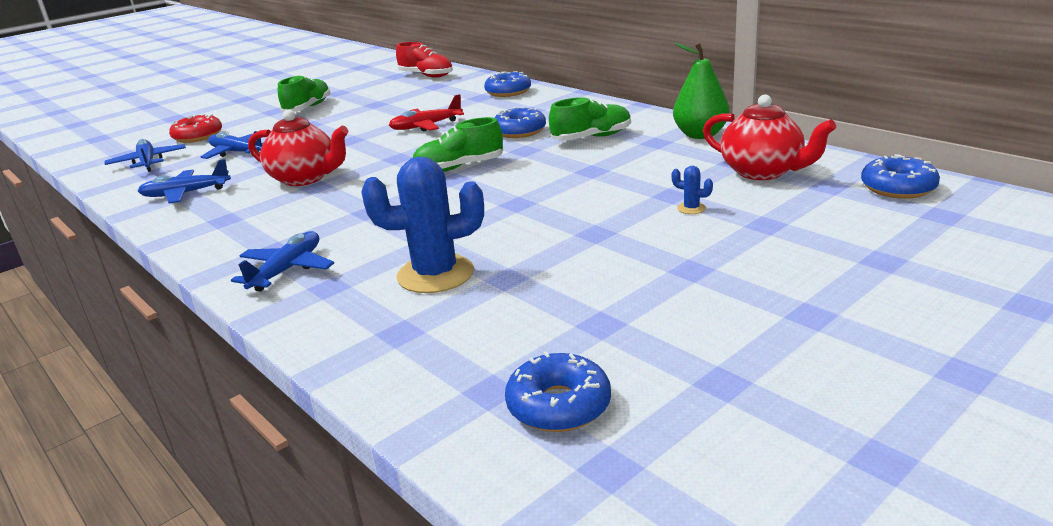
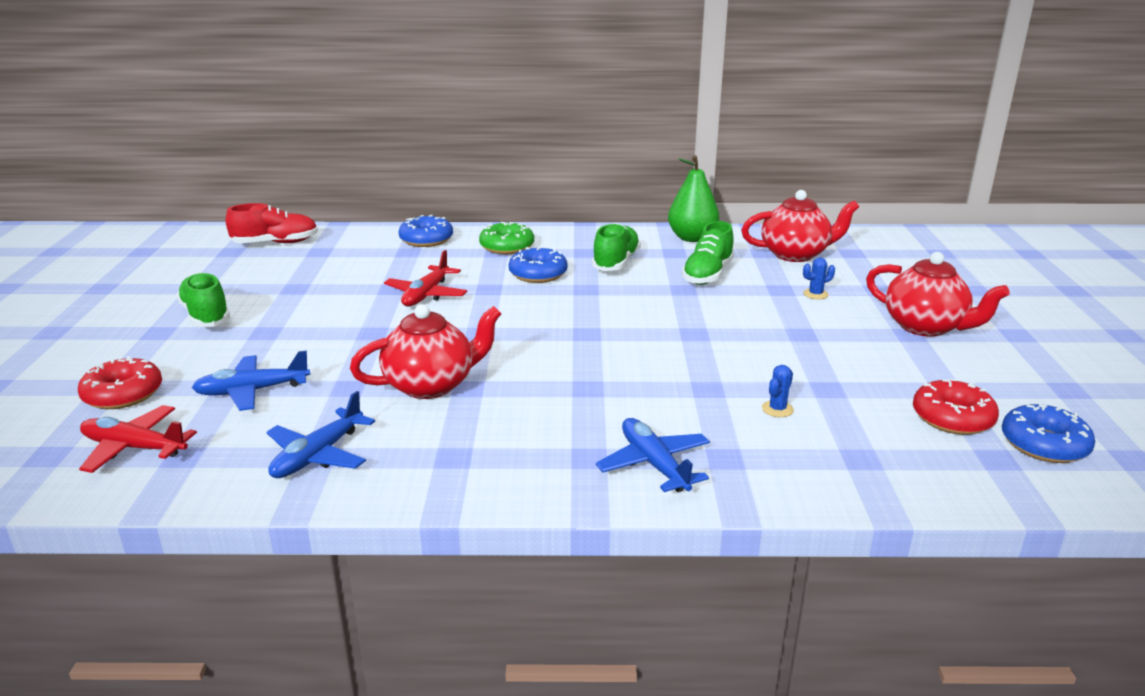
camera: 50 degrees left, 0 degrees up
(148, 162) = (134, 448): blue plane -> red plane
(435, 274) = (777, 409): blue cactus -> blue cactus, size x0.41
(459, 167) = (567, 322): green shoe -> green shoe (707, 275)
(540, 344) = (952, 418): none -> red donut
(545, 108) = (507, 247): none -> green donut
(724, 270) = (925, 327): none -> red teapot
(898, 188) = (887, 242): blue donut -> none

